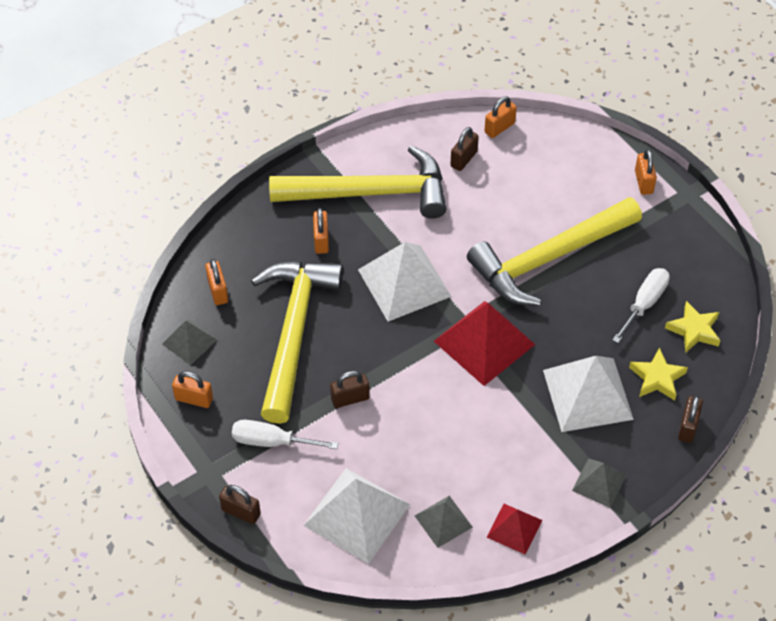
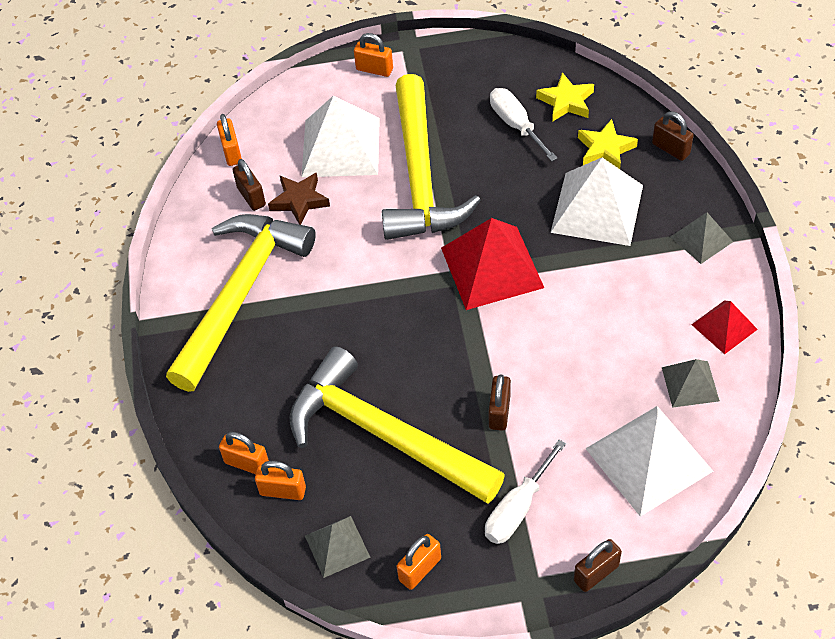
camera: 60 degrees left, 0 degrees up
(321, 240) = (275, 363): orange padlock -> orange padlock (247, 463)
(404, 283) = (378, 307): white pyramid -> white pyramid (341, 147)
(477, 191) = (299, 201): none -> brown star

